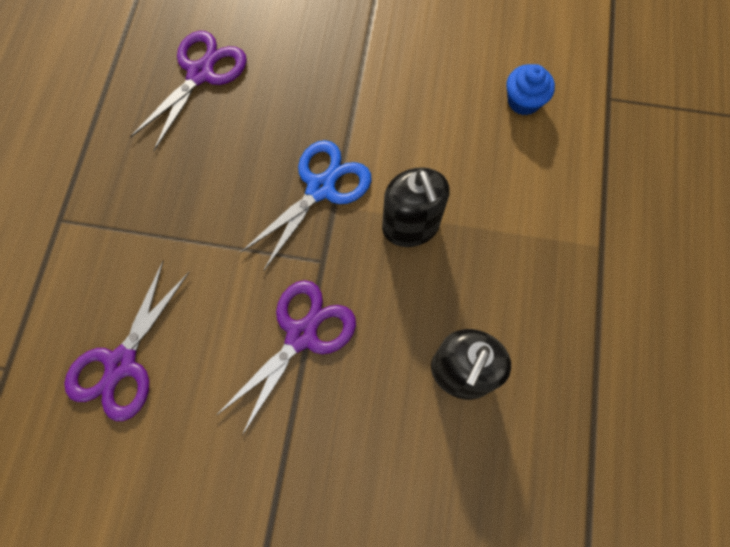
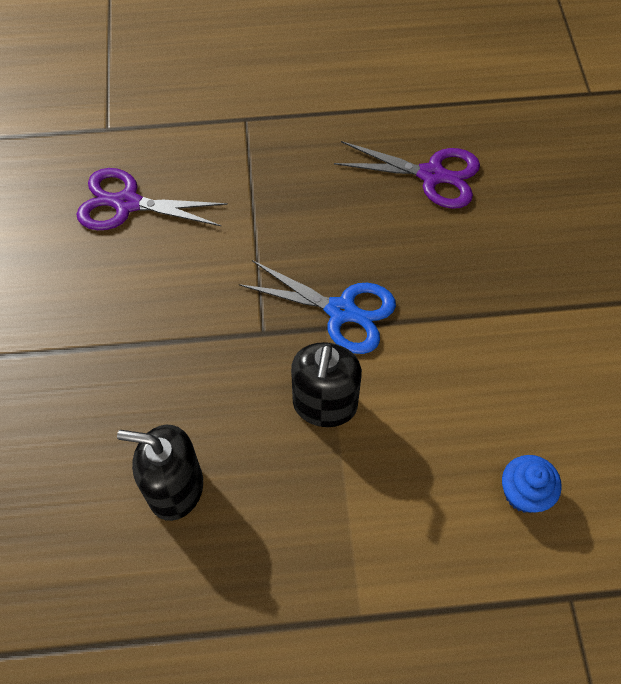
camera: 75 degrees right, 10 degrees down
(302, 334) = (183, 334): purple scissors -> none
(411, 226) = (325, 405): black soap dispenser -> black soap dispenser turned 45 degrees counterclockwise

